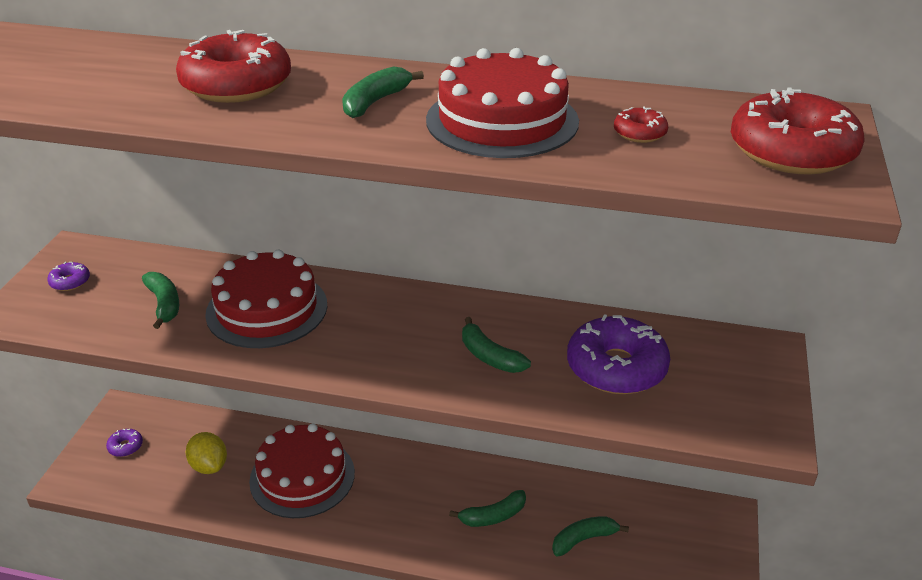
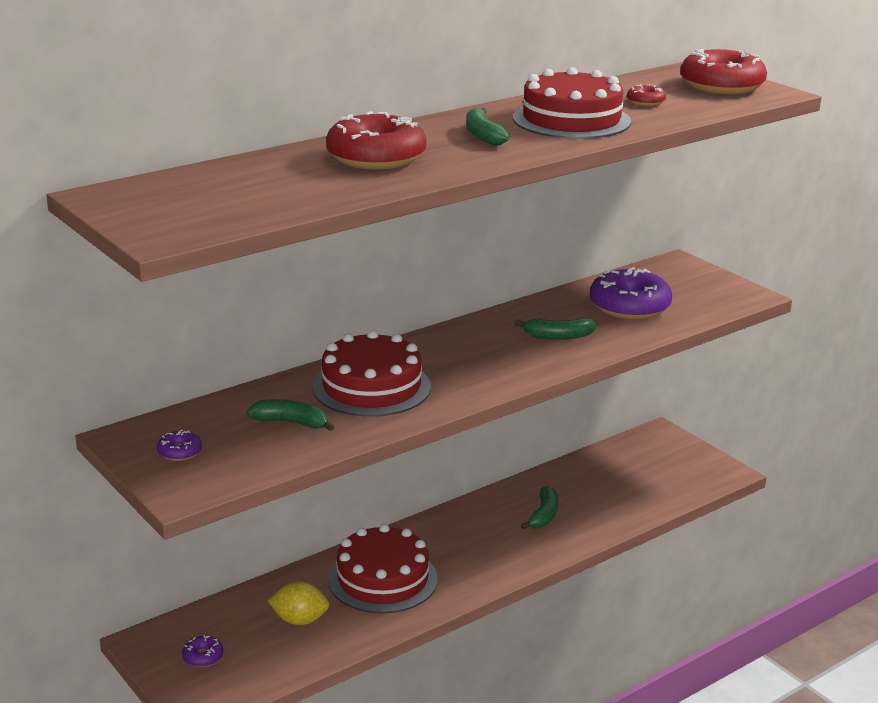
camera: 50 degrees left, 10 degrees down
(584, 539) = (612, 492): green banana -> none

